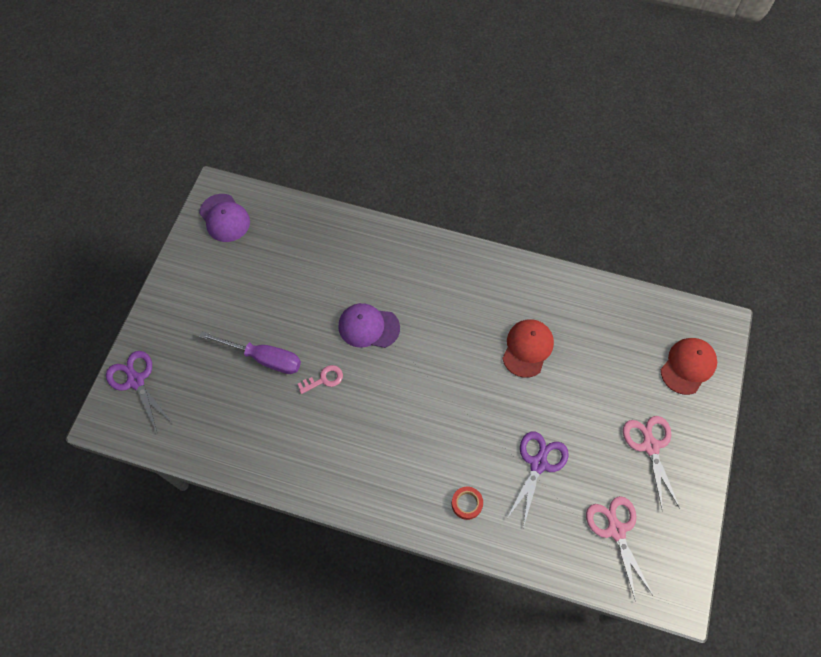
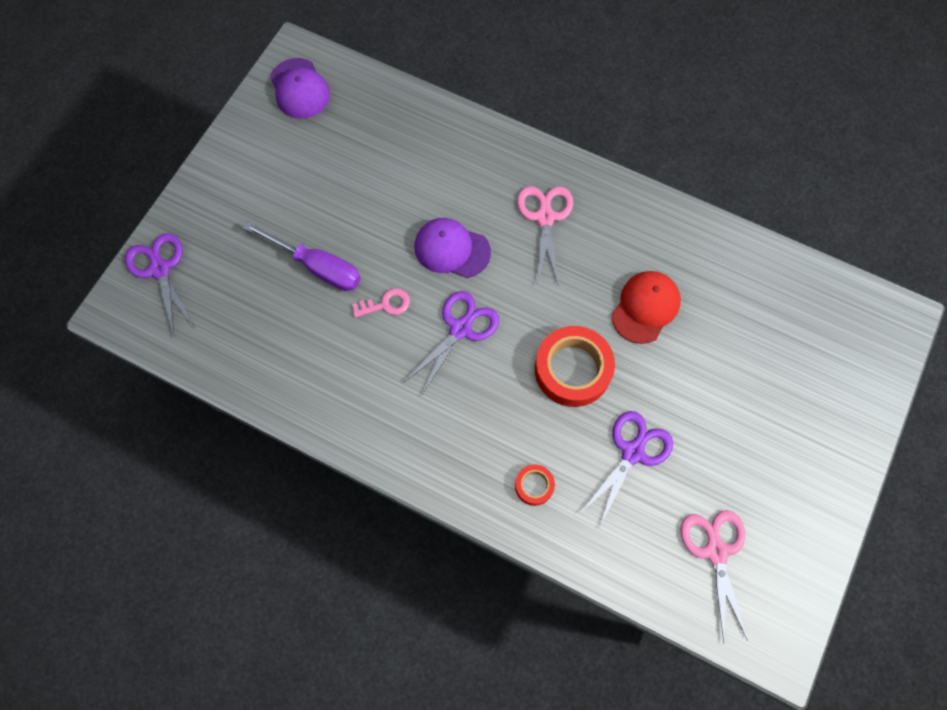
camera: 10 degrees right, 5 degrees up
(386, 389) = (460, 329): none -> purple scissors
(480, 406) = (572, 370): none -> red tape
(650, 446) = (779, 455): pink scissors -> pink scissors (545, 218)
(688, 366) = (847, 363): red cap -> none

